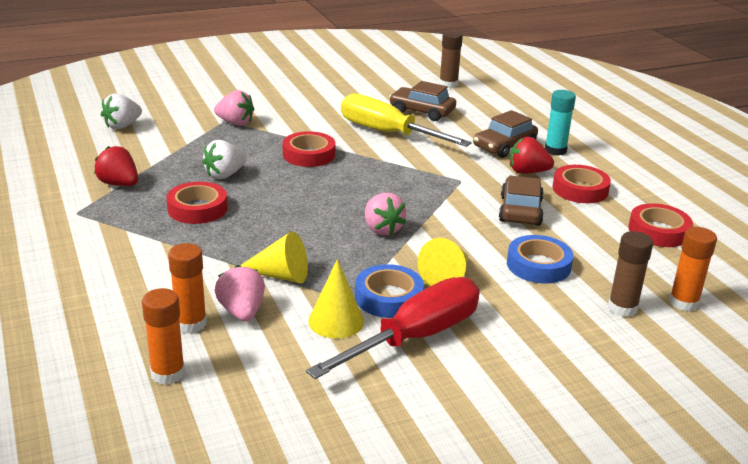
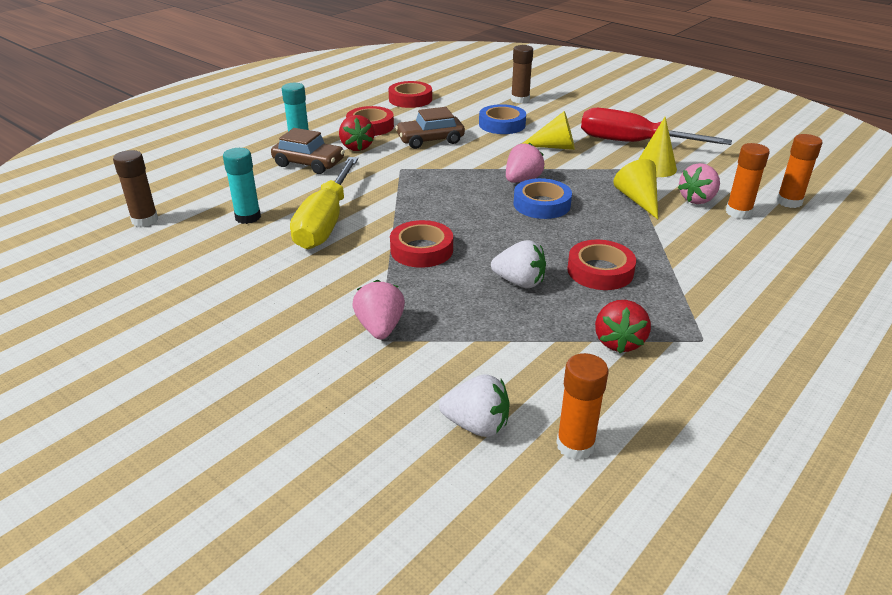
camera: 115 degrees left, 5 degrees up
(388, 297) = (606, 158): blue tape -> blue tape (541, 204)
(422, 111) = (248, 217): brown car -> turquoise glue stick
(683, 302) = (493, 88): orange glue stick -> orange glue stick (575, 445)

